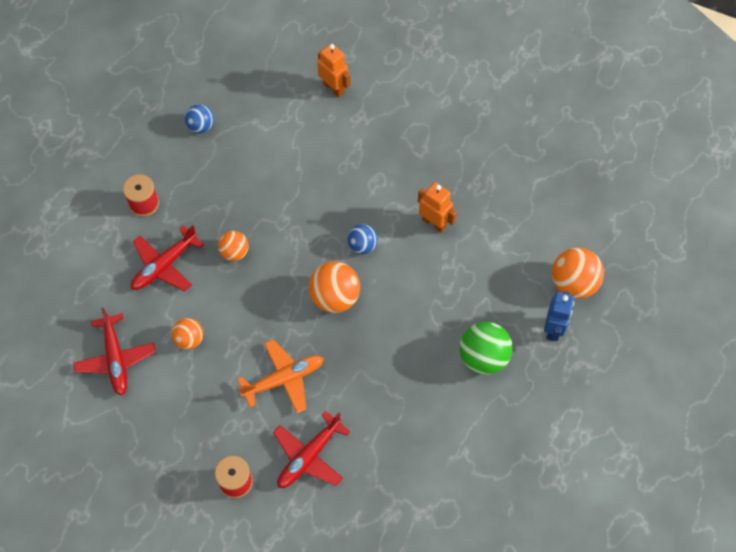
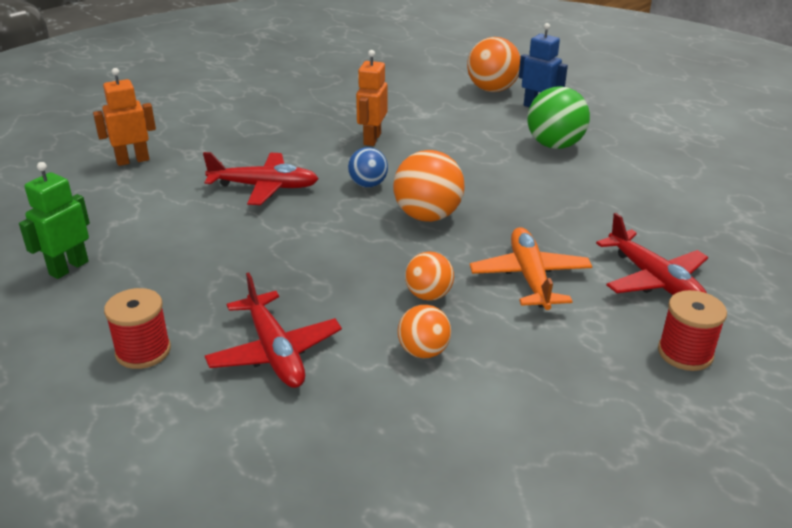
camera: 70 degrees left, 30 degrees down
(116, 358) = (416, 446): red plane -> red plane (264, 187)
(201, 126) = (68, 268): blue ball -> green robot
(234, 252) = (304, 279): orange ball -> orange ball (428, 295)
(434, 223) = (372, 139): orange robot -> orange robot turned 45 degrees counterclockwise

